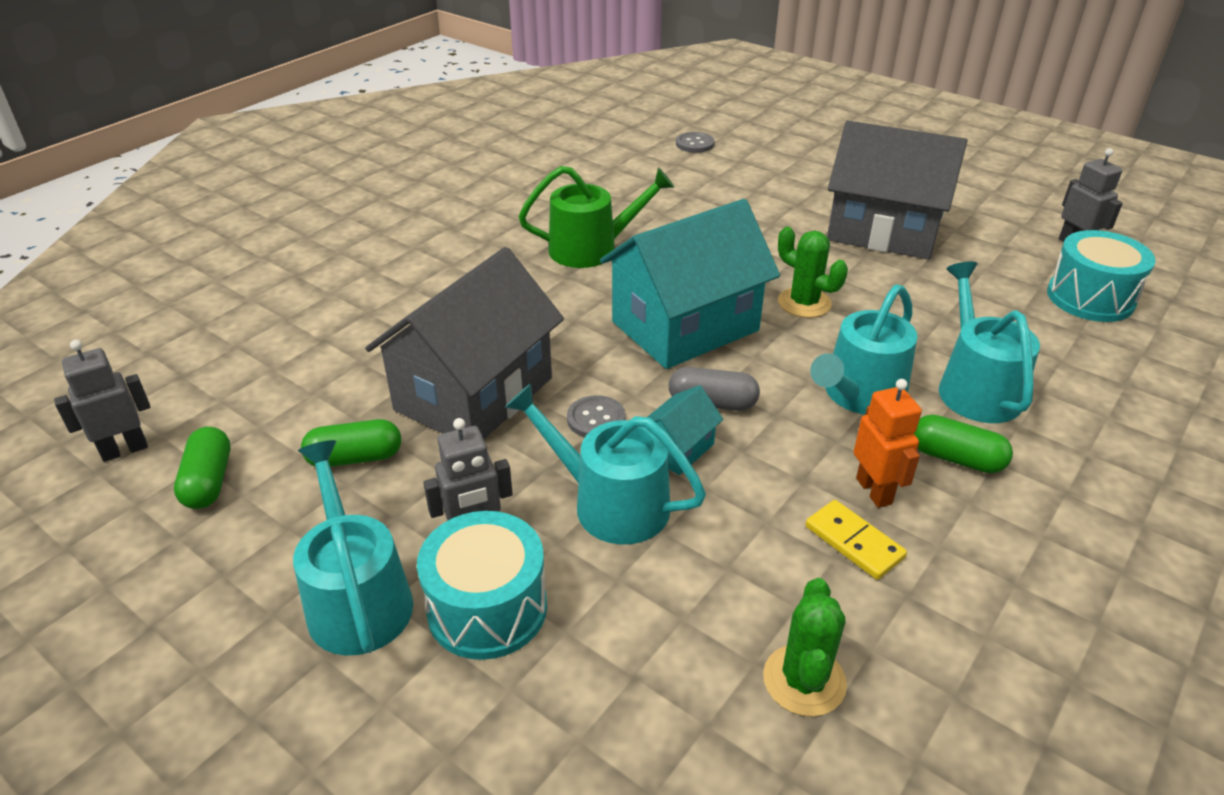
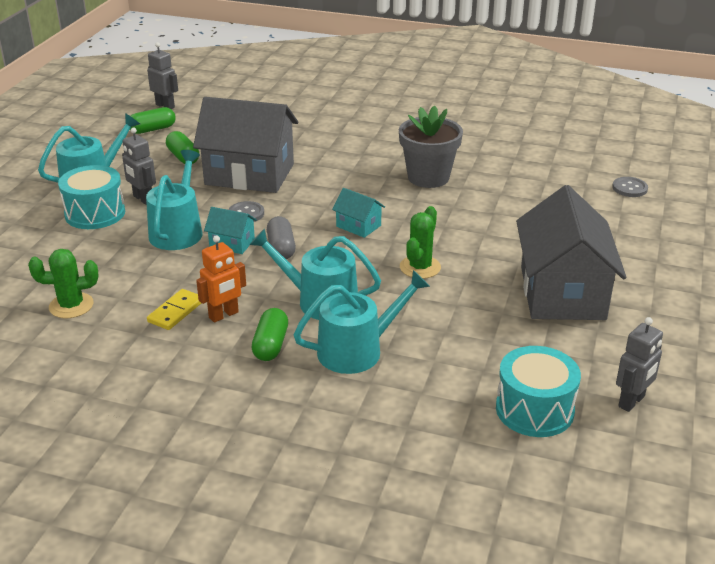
camera: 70 degrees right, 5 degrees down
(591, 249) = (428, 177): green watering can -> grey flower pot
(685, 326) = (358, 226): turquoise house -> turquoise house, size x0.43

